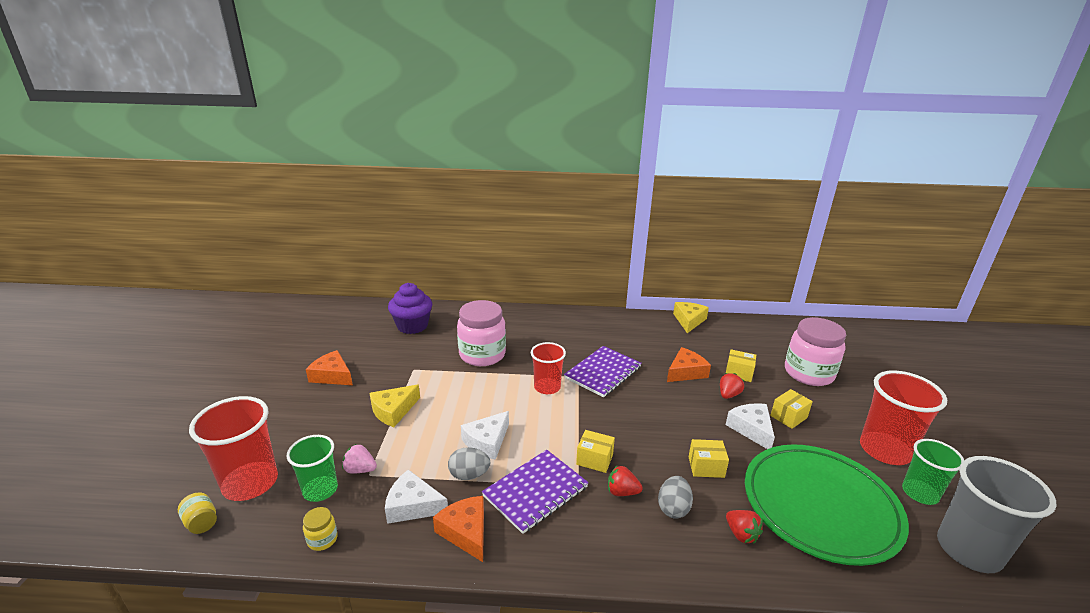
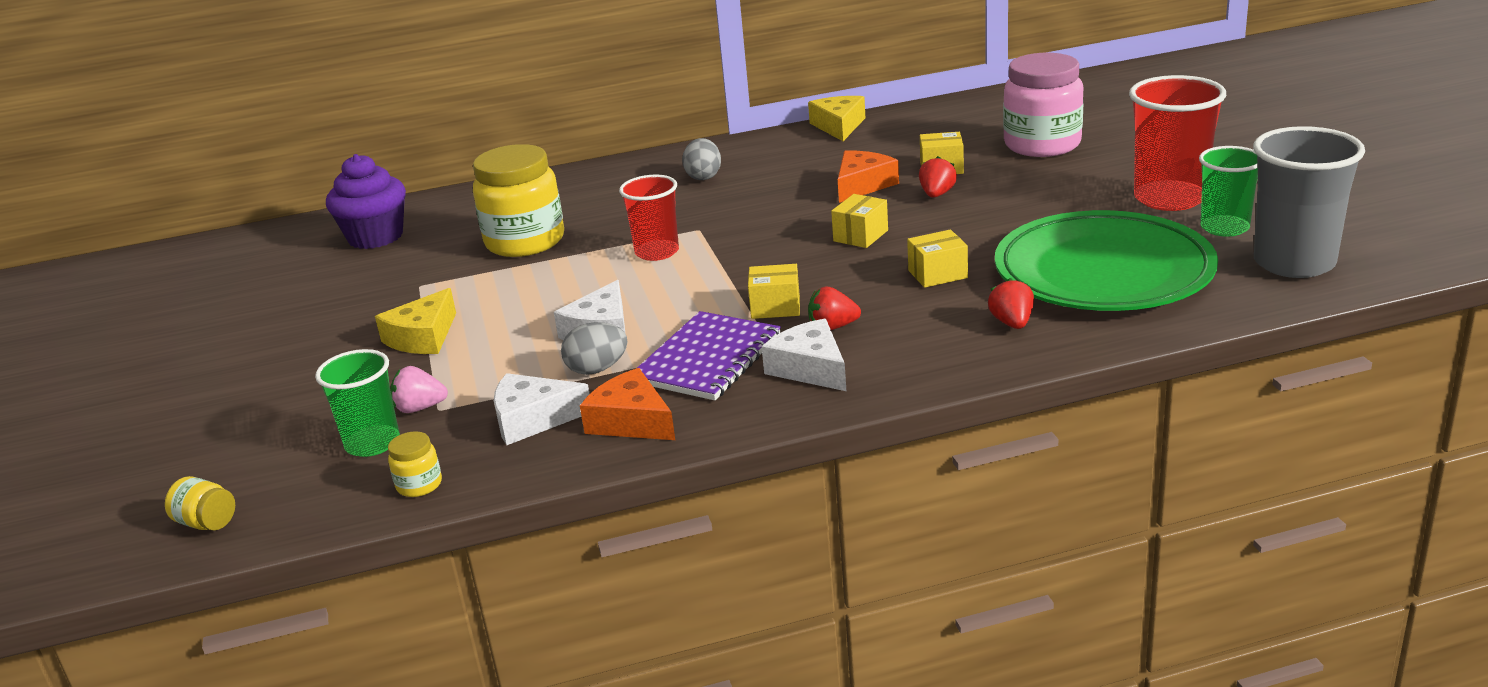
camera: 15 degrees left, 0 degrees up
(250, 483) = (249, 467): red cup -> none
(332, 375) = (281, 326): orange cheese -> none
(482, 355) = (525, 242): pink jar -> yellow jar
(603, 372) = (735, 215): purple notebook -> none
(673, 508) = (911, 324): grey egg -> grey egg (703, 176)
(741, 534) = (1012, 323): red strawberry -> red strawberry turned 135 degrees counterclockwise
(751, 429) = (984, 222): white cheese -> white cheese (810, 368)
(788, 417) = (1031, 197): yellow box -> yellow box (860, 236)

